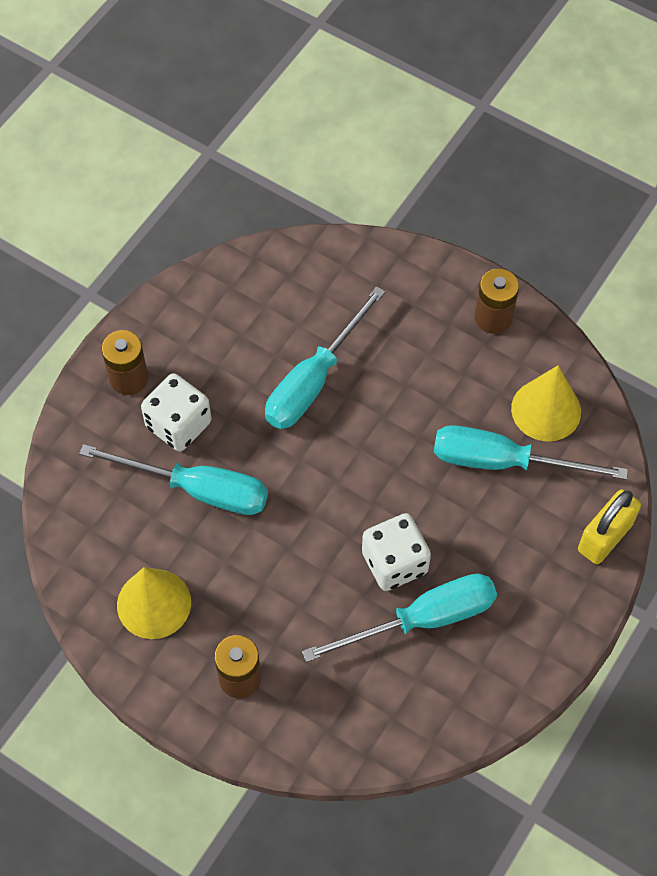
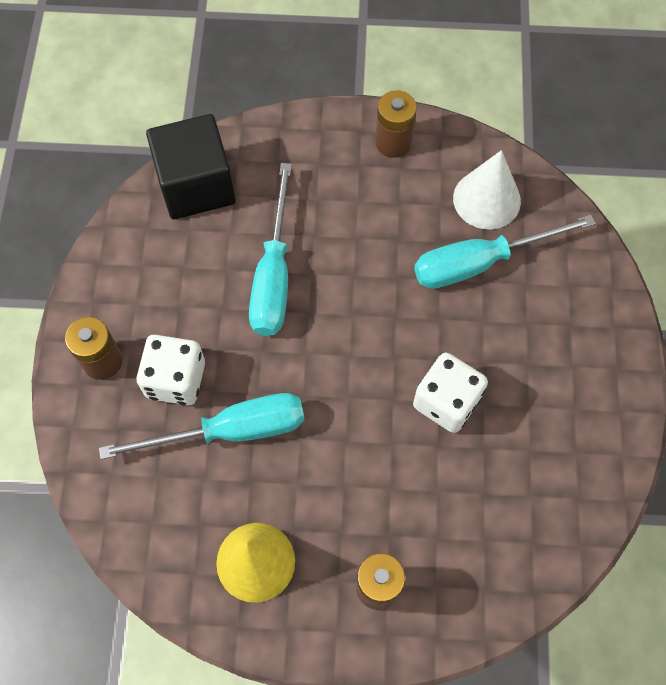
camera: 30 degrees left, 5 degrees up
(295, 271) = (196, 185): none -> black cube
(422, 620) = (502, 440): turquoise screwdriver -> none
(546, 410) = (486, 199): yellow cone -> white cone
(605, 537) = (603, 283): yellow padlock -> none

